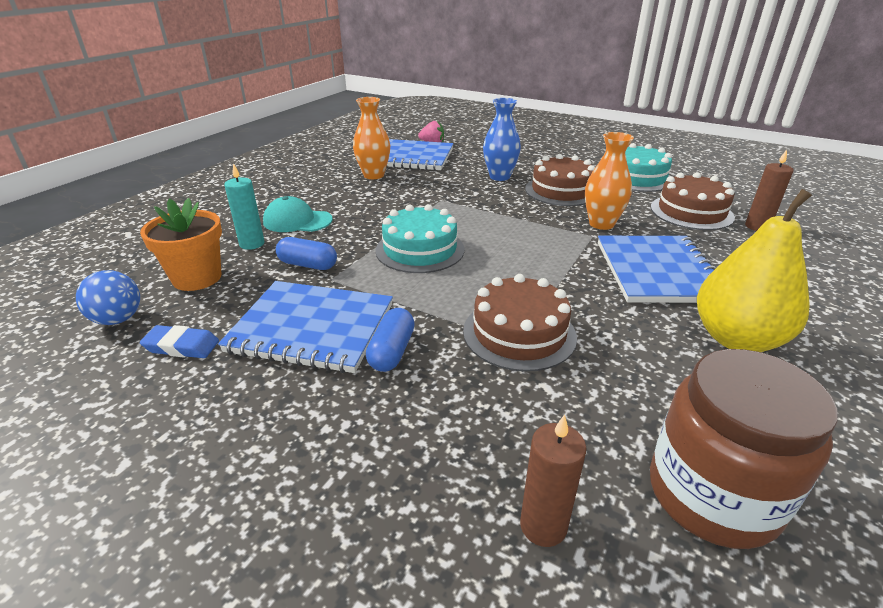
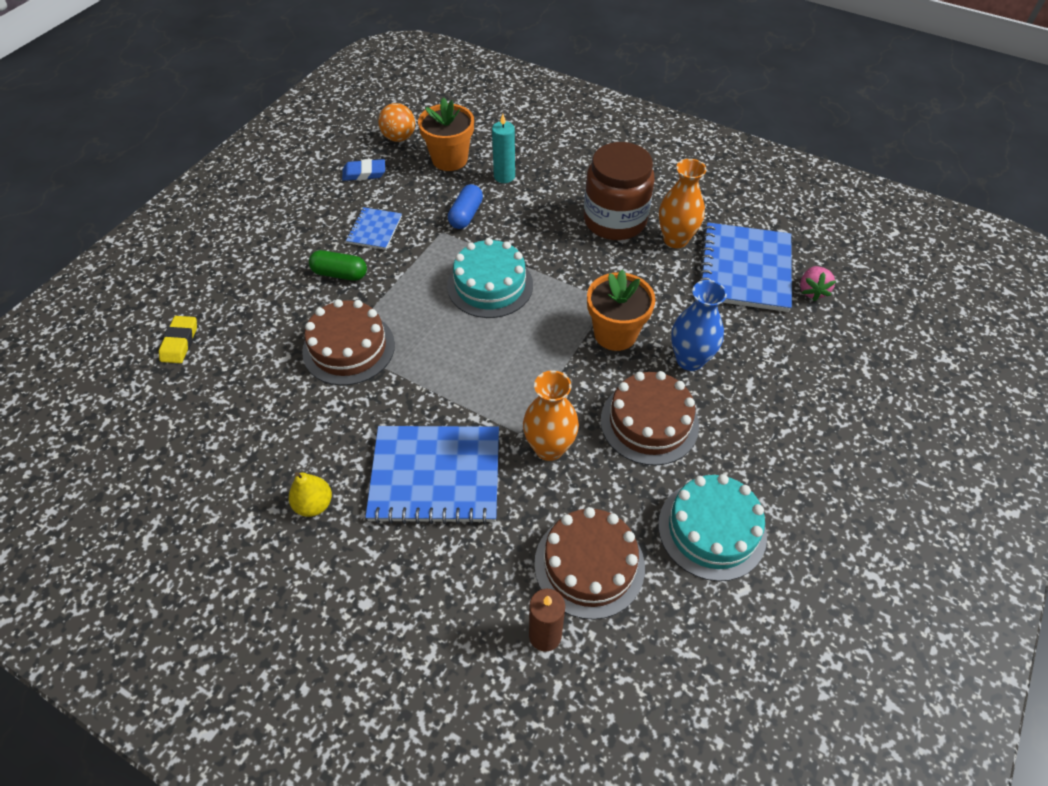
camera: 90 degrees right, 20 degrees up
(118, 319) = (399, 138): blue ball -> orange ball
(182, 346) = (364, 173): blue eraser -> blue eraser turned 75 degrees clockwise
(297, 221) = (550, 196): turquoise cap -> none
(312, 328) = (374, 230): blue notebook -> blue notebook, size x0.51
(392, 351) = (340, 274): blue capsule -> green capsule
(478, 198) = (615, 334): none -> orange flower pot
(543, 526) = (180, 342): brown candle -> yellow eraser
(712, 494) = (173, 427): brown jar -> brown jar (614, 220)
(736, 339) = (314, 504): yellow pear -> yellow pear, size x0.48

